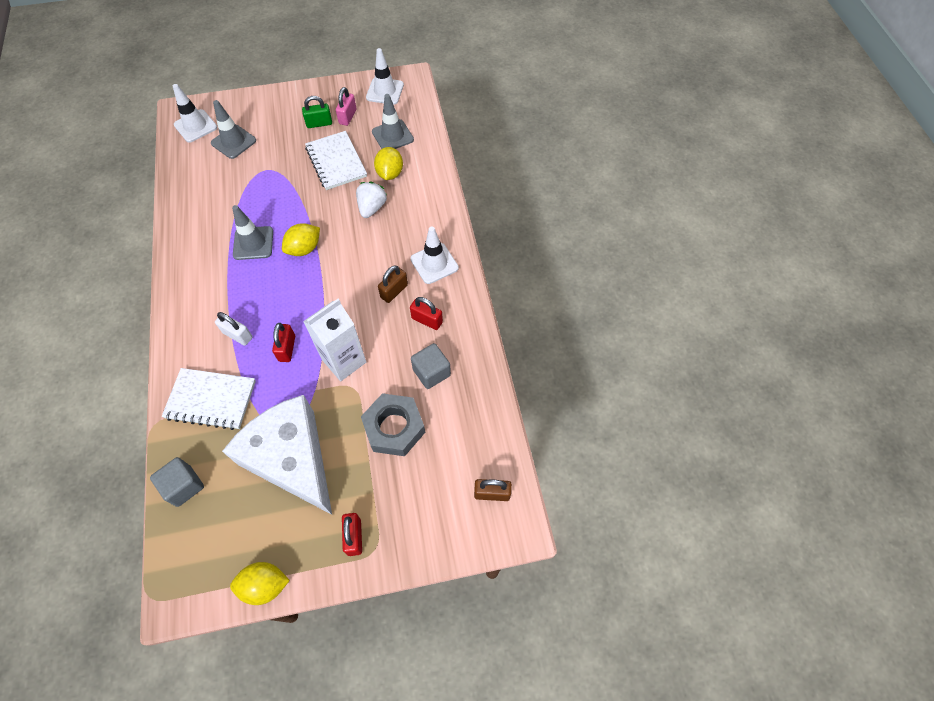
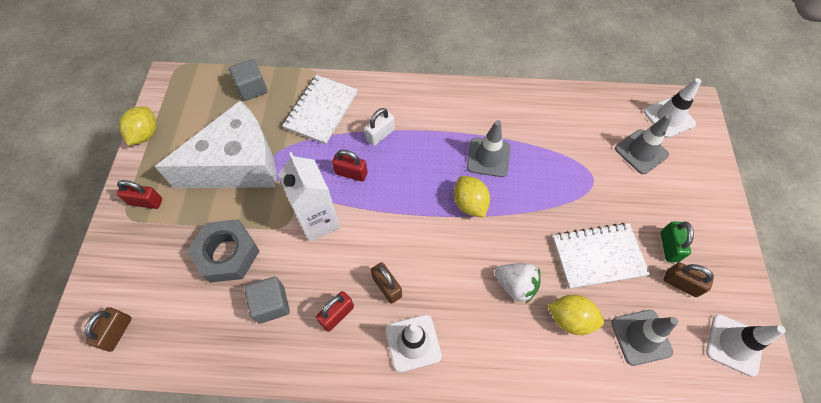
camera: 105 degrees right, 0 degrees up
(347, 117) = (681, 284): pink padlock -> brown padlock

